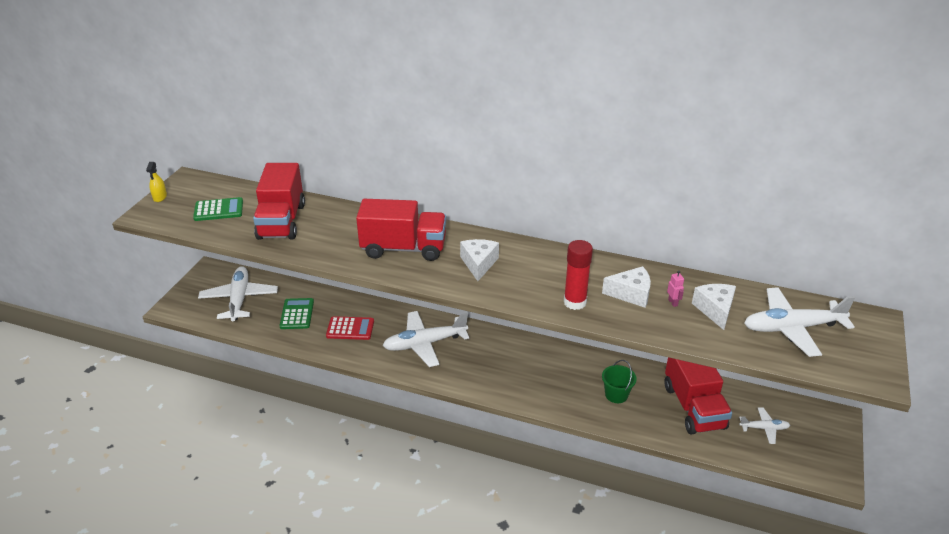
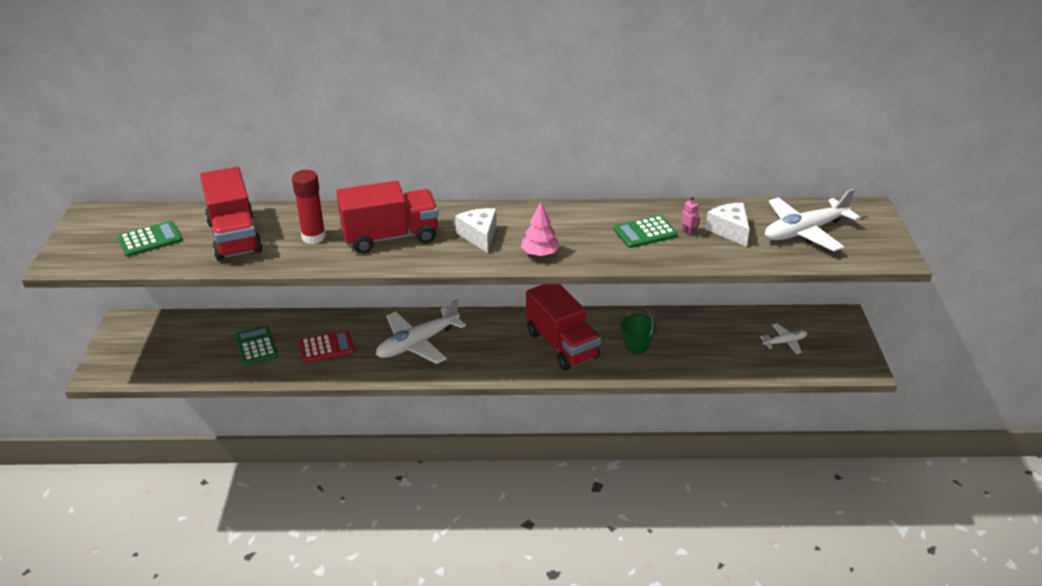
camera: 20 degrees left, 0 degrees up
(160, 197) = (66, 240): yellow spray bottle -> none
(239, 299) = (178, 346): white plane -> none
(523, 292) = (540, 253): none -> pink tree
(575, 302) = (595, 252): red glue stick -> red glue stick (313, 237)
(631, 294) = (645, 233): white cheese -> green calculator
(693, 407) = (713, 339): red truck -> red truck (562, 345)

